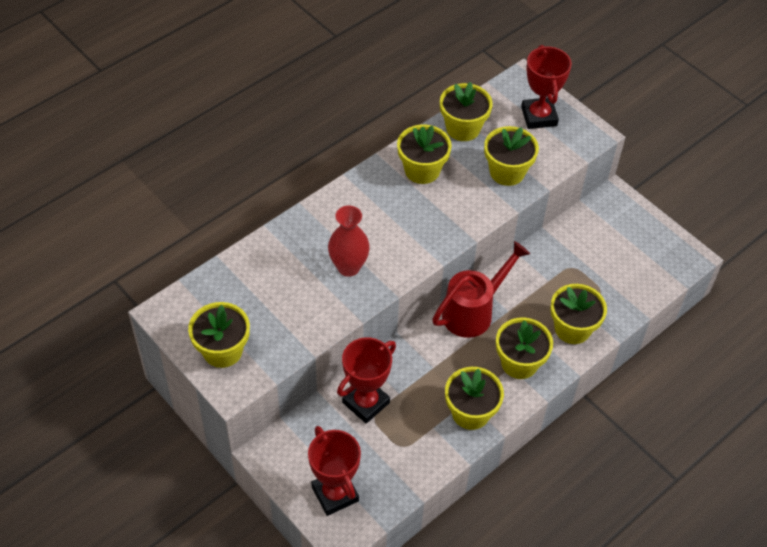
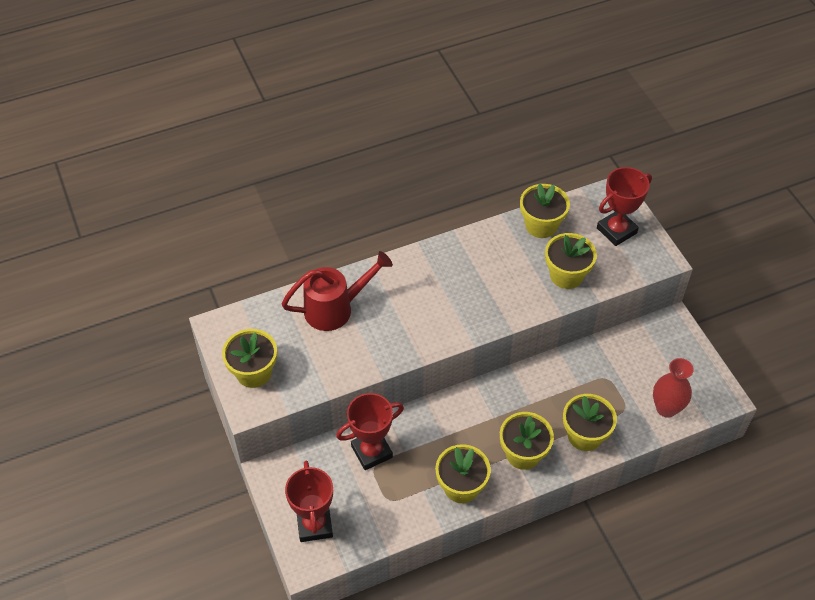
camera: 20 degrees right, 0 degrees up
(348, 267) = (389, 327): red vase -> red vase (666, 408)
(422, 170) = (489, 255): yellow flower pot -> none
(473, 311) = (498, 395): red watering can -> red watering can (335, 308)
(539, 116) = (616, 230): red trophy -> red trophy turned 45 degrees clockwise

